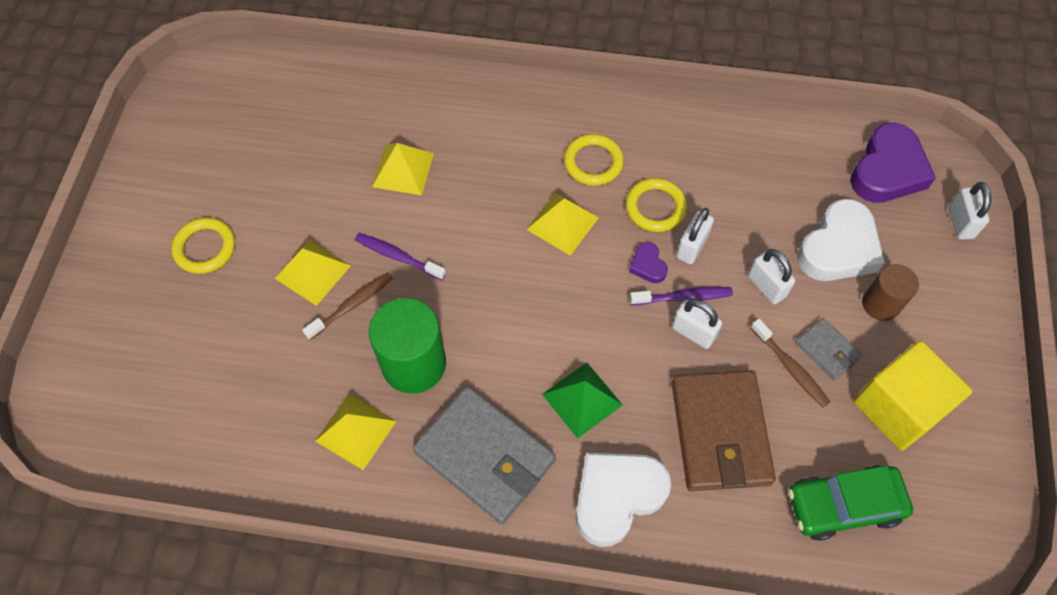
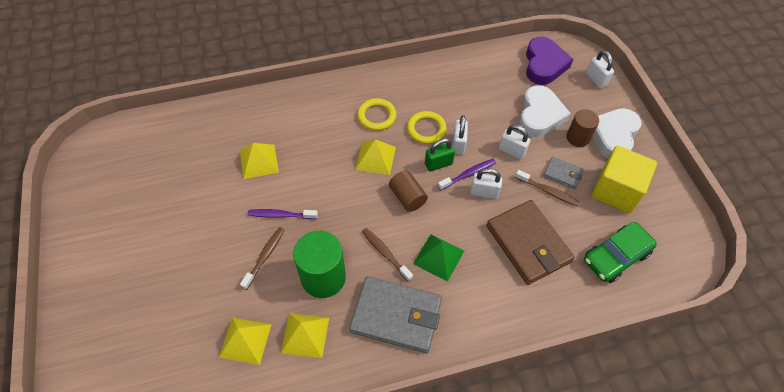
camera: 25 degrees left, 5 degrees down
(205, 248) = (144, 258): yellow ring -> none
(312, 272) = (228, 246): yellow pyramid -> yellow pyramid (245, 340)
(511, 364) = (385, 253): none -> brown toothbrush
(580, 297) = (407, 197): none -> brown cylinder
(617, 497) = (488, 306): white heart -> white heart (613, 136)
(647, 265) = (438, 164): purple heart -> green padlock

